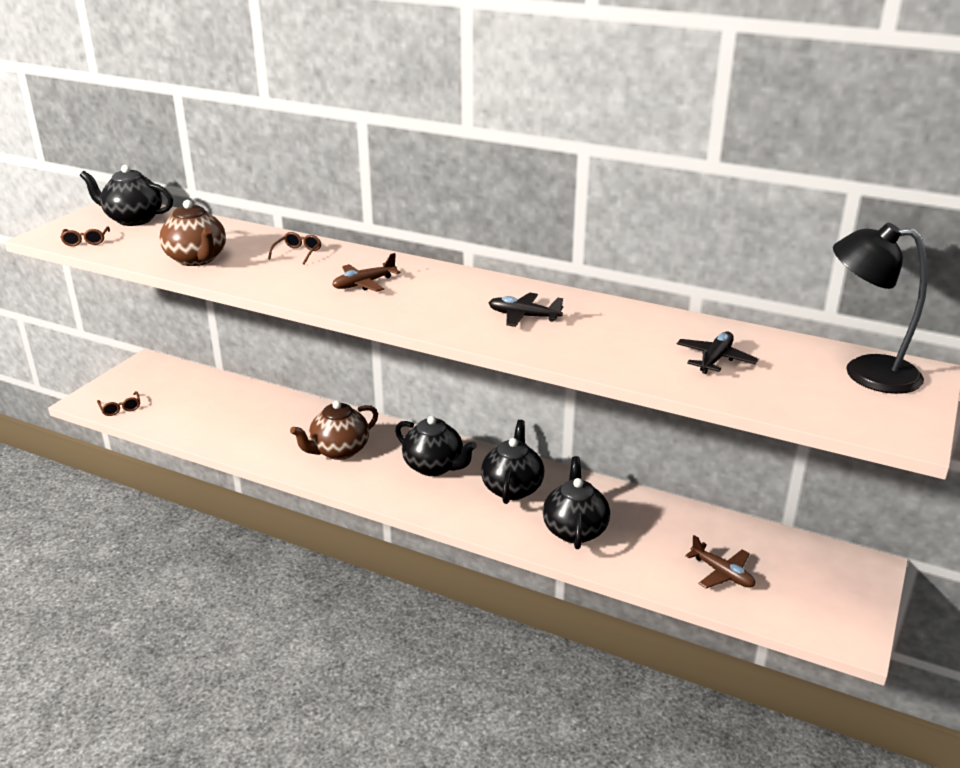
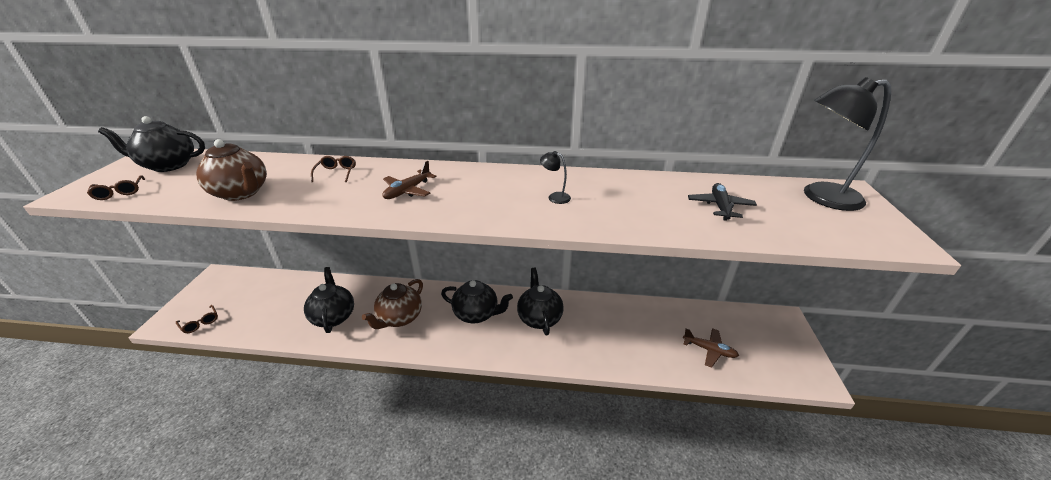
camera: 20 degrees left, 5 degrees up
(523, 316) = (555, 197): black plane -> black lamp
(575, 530) = (598, 341): black teapot -> black teapot (334, 316)

